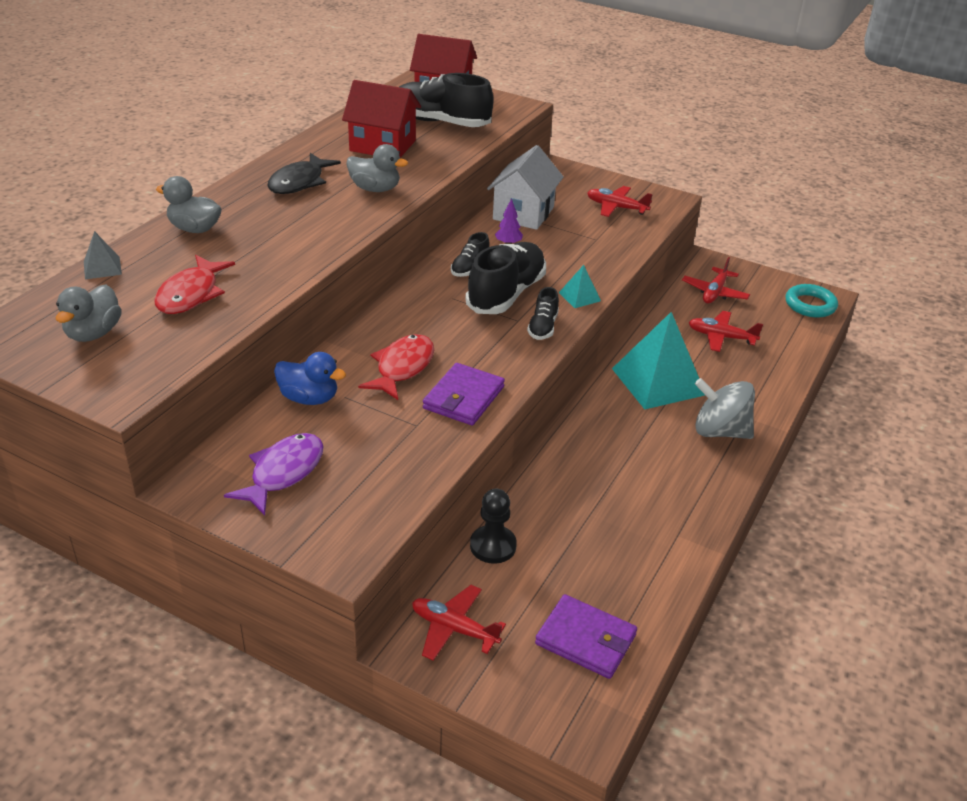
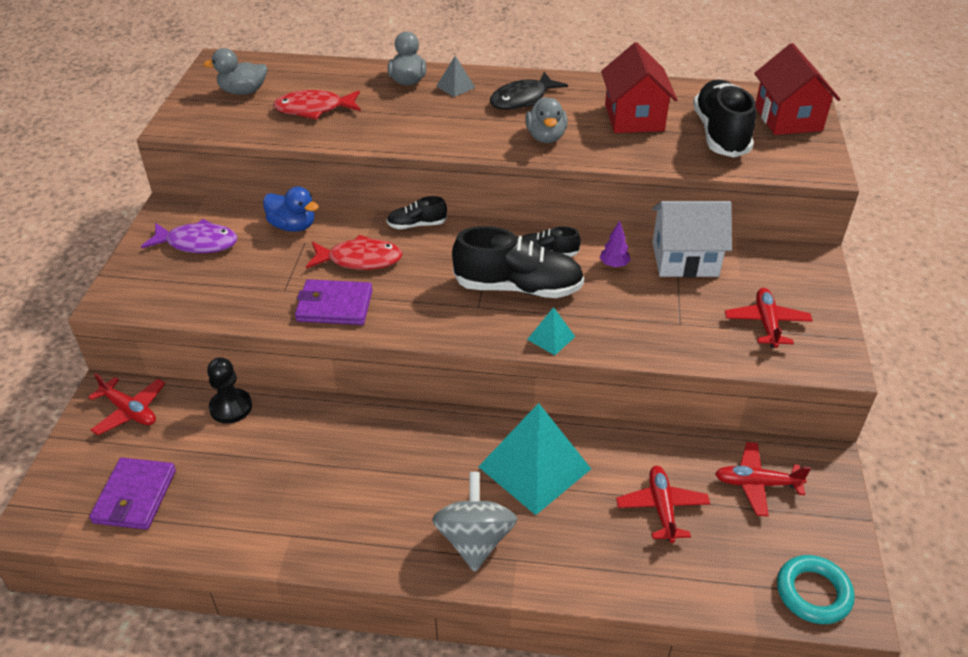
camera: 70 degrees right, 5 degrees up
(102, 268) = (327, 66): grey pyramid -> grey pyramid (455, 86)
(299, 182) = (523, 99): black fish -> black fish turned 45 degrees counterclockwise
(309, 398) = (293, 226): blue duck -> blue duck turned 60 degrees counterclockwise
(454, 629) = (130, 411): red plane -> red plane turned 120 degrees clockwise
(543, 327) = (476, 326): black shoe -> black shoe (417, 225)

